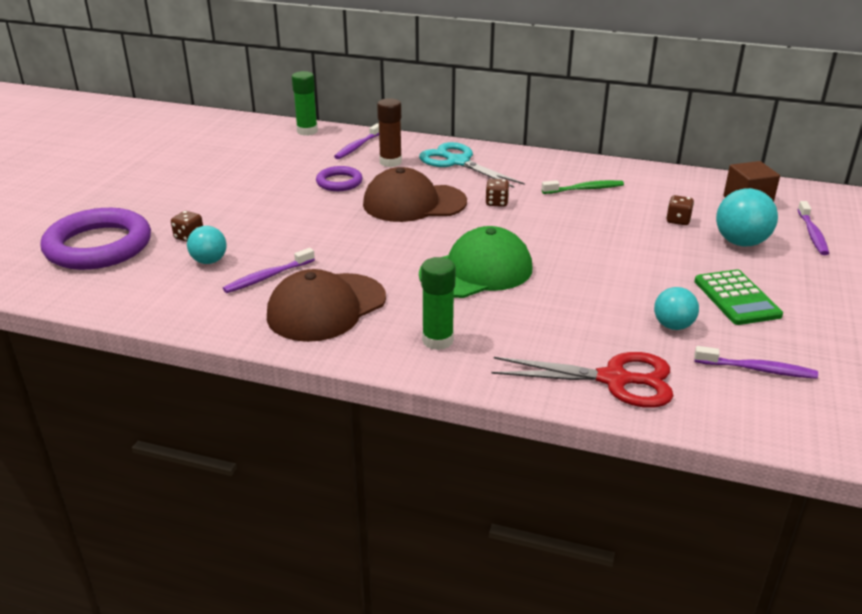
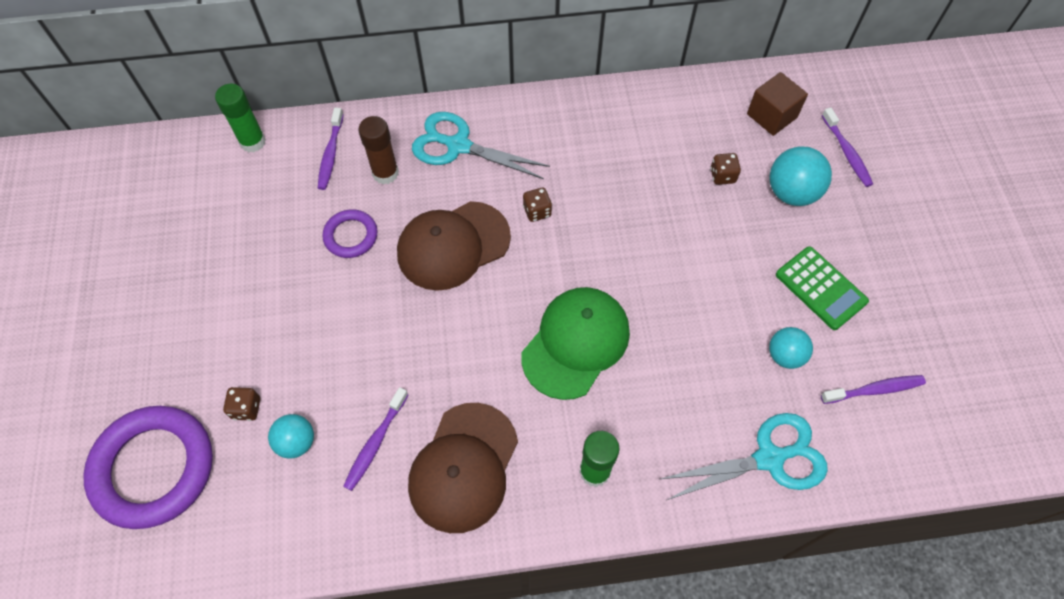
camera: 25 degrees left, 30 degrees up
(584, 189) = (612, 151): green toothbrush -> none
(614, 380) = (769, 458): red scissors -> turquoise scissors

